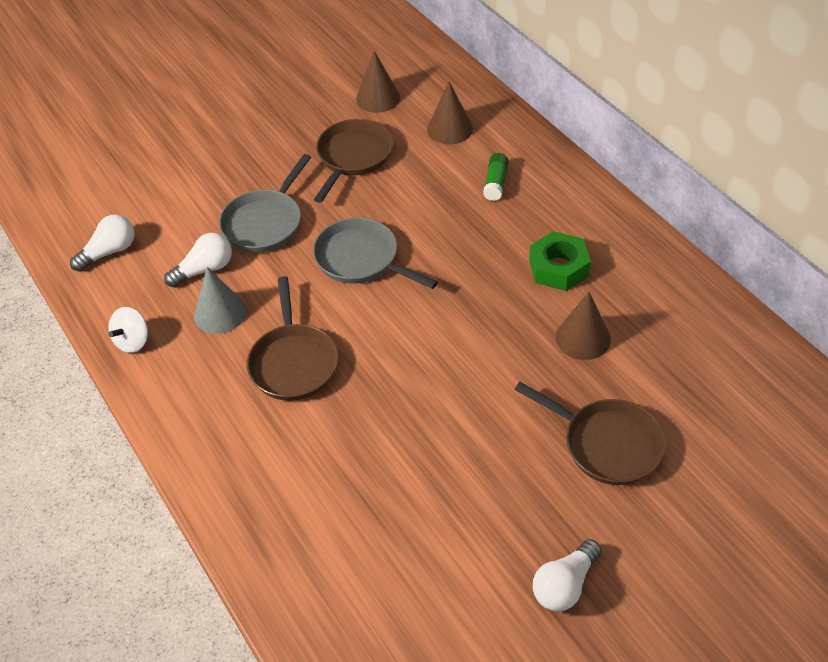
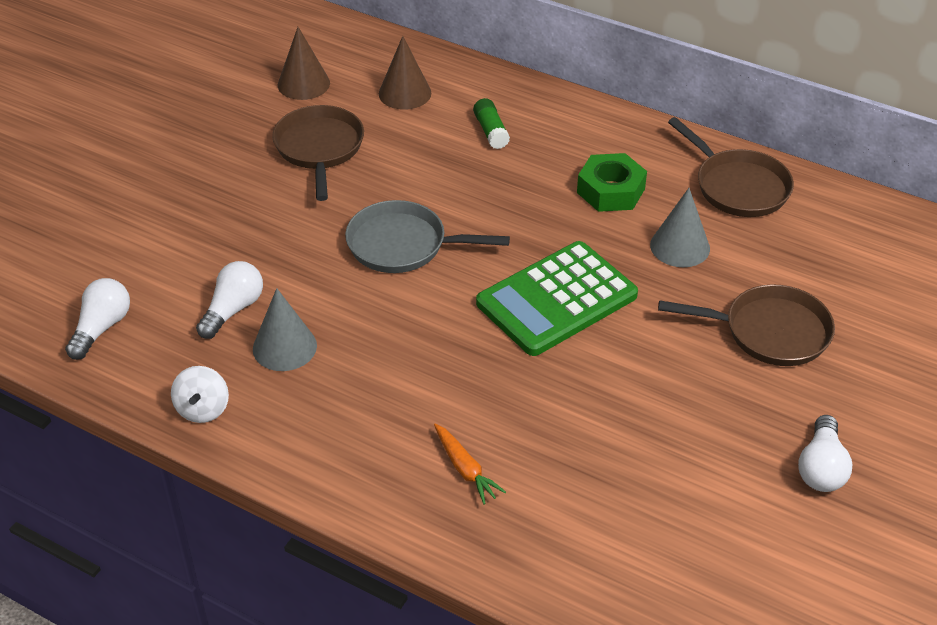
camera: 30 degrees left, 5 degrees down
(265, 222) = (268, 241): grey pan -> none
(281, 464) = (465, 469): none -> orange carrot
(293, 362) = (404, 367): brown pan -> brown pan (738, 186)
(448, 349) = (557, 300): none -> green calculator
(583, 338) = (680, 246): brown cone -> grey cone

